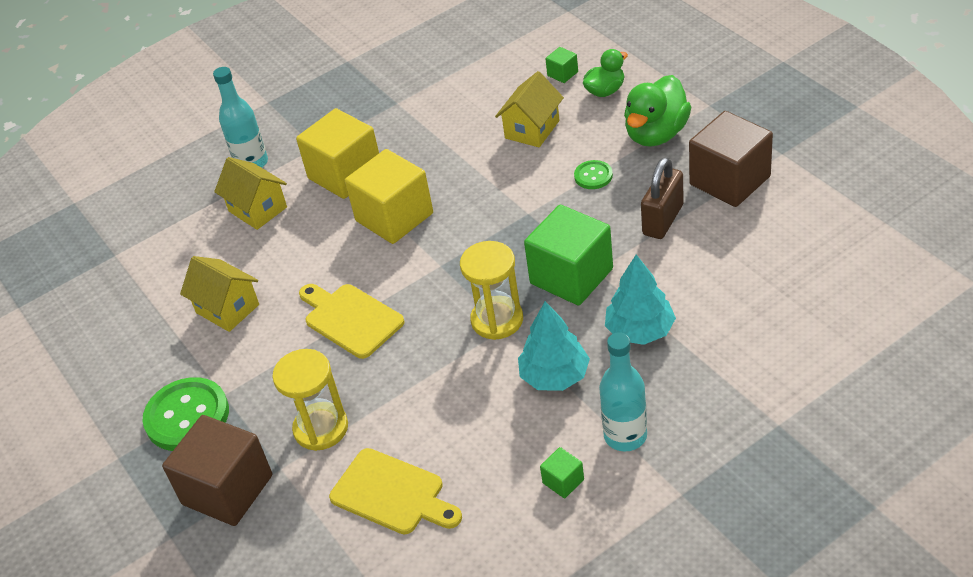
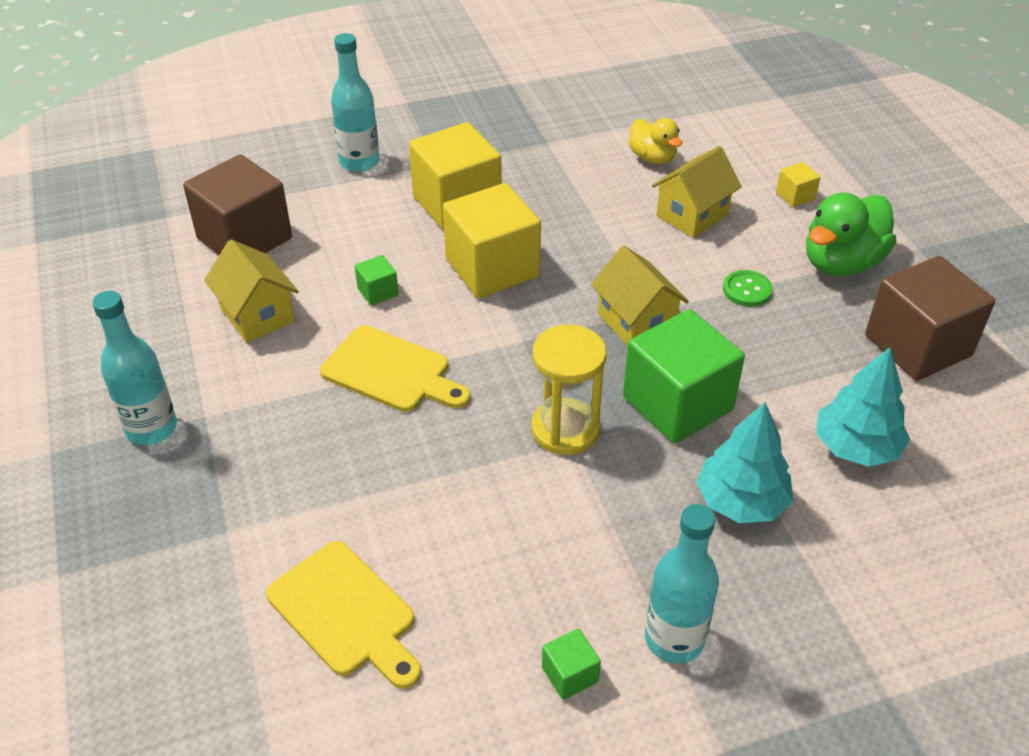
camera: 10 degrees right, 0 degrees up
(187, 416) = (151, 428): green button -> turquoise bottle
(227, 490) = (153, 537): brown cube -> brown cube (244, 238)
(258, 209) = (343, 213): yellow house -> yellow house (636, 322)
(321, 428) = (297, 496): yellow hourglass -> none
(350, 319) = (391, 372): yellow cutting board -> yellow cutting board turned 150 degrees clockwise
(485, 91) = (652, 158): none -> yellow duck
(554, 376) = (610, 525): turquoise tree -> turquoise tree (856, 447)
(562, 74) = (750, 163): green cube -> green cube (378, 292)
(605, 91) = (795, 196): green duck -> yellow cube
(663, 220) = (816, 369): brown padlock -> none

